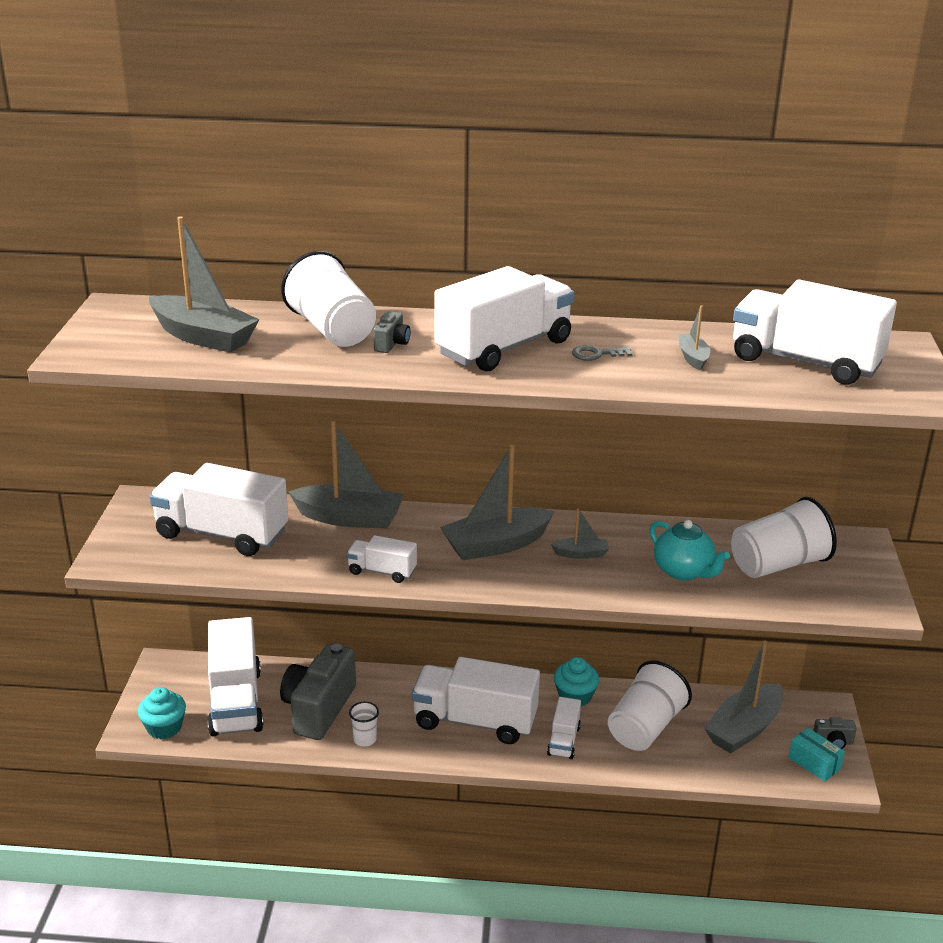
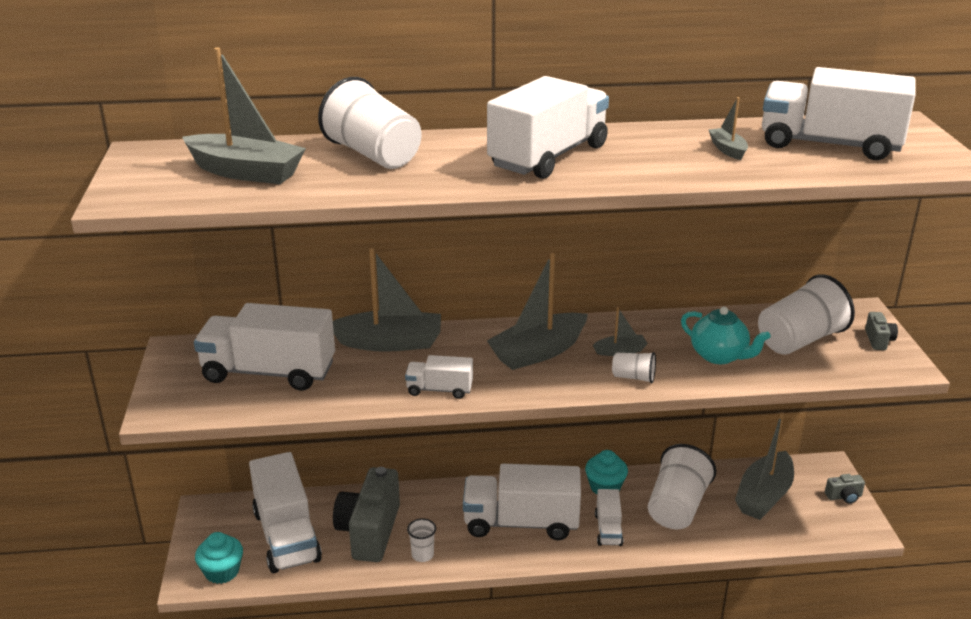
camera: 10 degrees left, 0 degrees up
(391, 344) = (438, 162): grey camera -> grey camera (878, 340)
(584, 583) = (633, 377): none -> white cup
(597, 354) = (638, 154): grey key -> none
(814, 763) = (835, 518): turquoise box -> none

